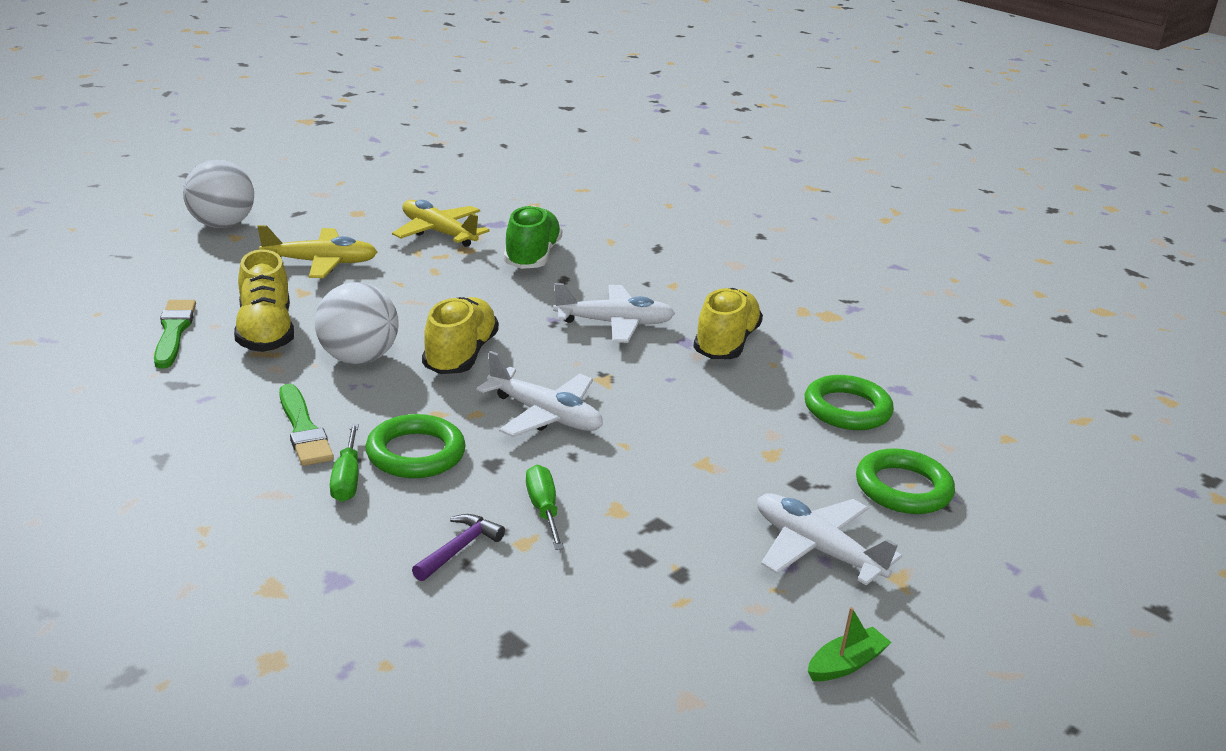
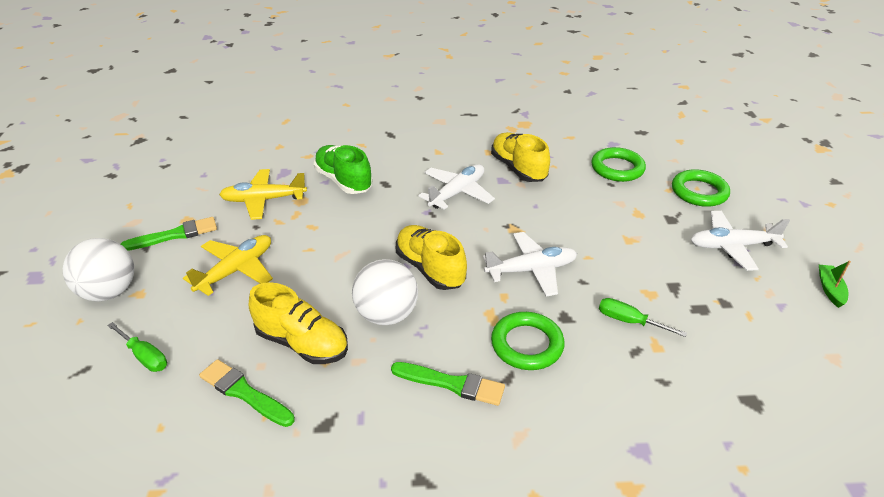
camera: 45 degrees left, 10 degrees up
(329, 217) = (175, 235): none -> green brush
(347, 479) = (530, 391): green screwdriver -> green screwdriver (144, 356)
(459, 548) = (645, 376): purple hammer -> none

